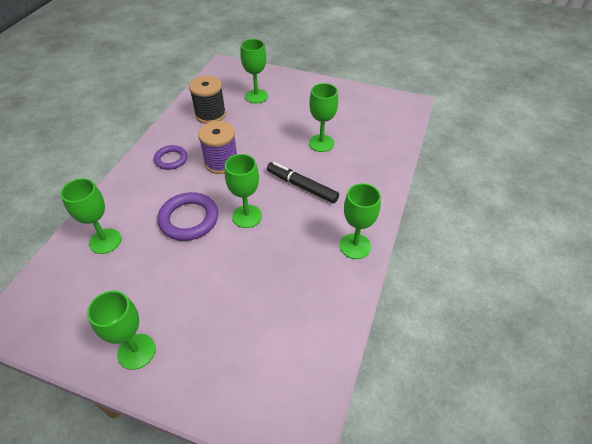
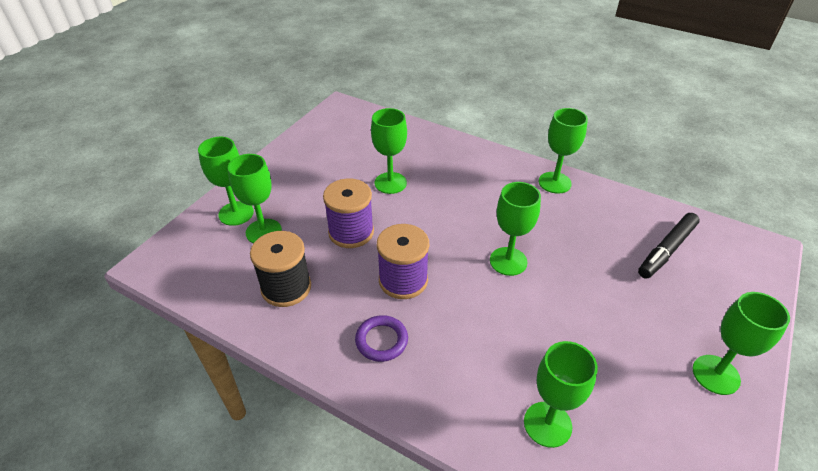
camera: 80 degrees left, 5 degrees down
(189, 219) = (509, 320): purple ring -> none
(263, 132) = (351, 232): none -> purple spool
(270, 82) = (236, 213): none -> green goblet
(302, 186) = (463, 208): black marker -> black marker (666, 250)

